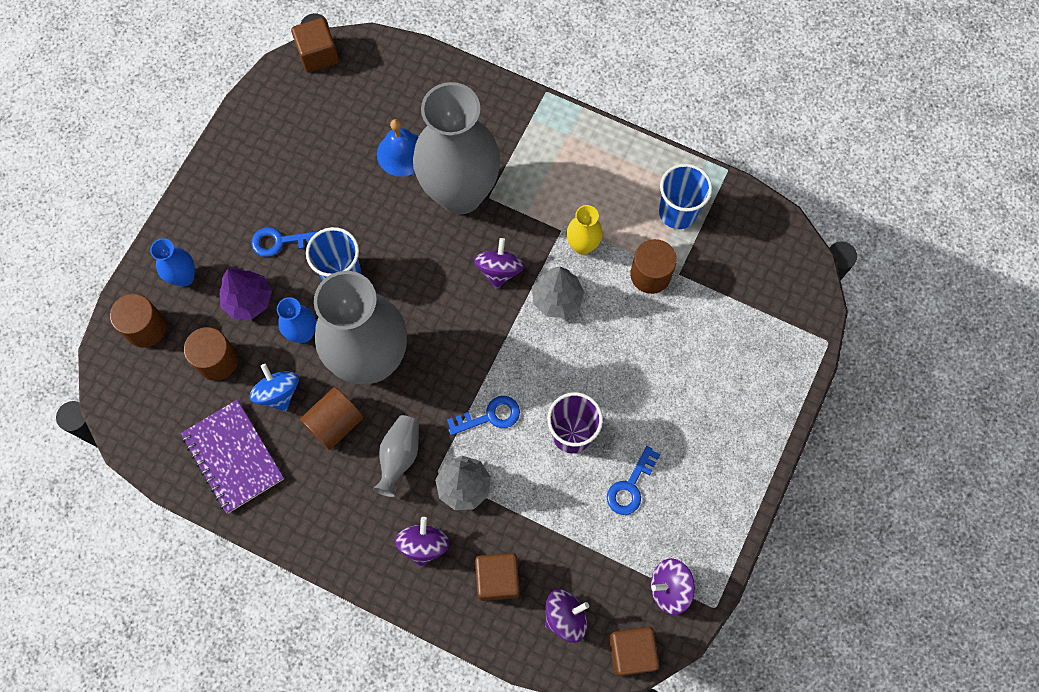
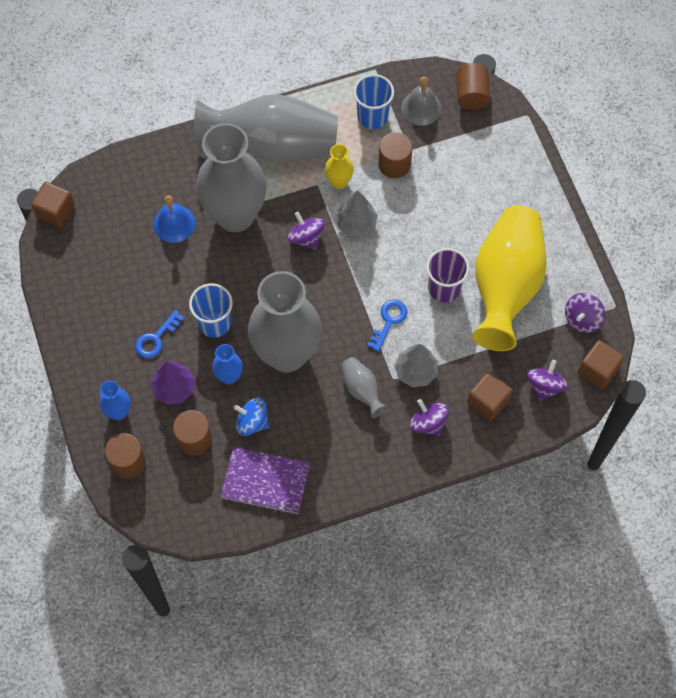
camera: 45 degrees left, 5 degrees down
(335, 423) = (304, 407): brown cylinder -> brown cylinder (471, 95)
(560, 158) = (272, 145): none -> grey vase
(630, 486) = (505, 286): blue key -> yellow vase
(732, 244) = (421, 108): none -> grey bell

